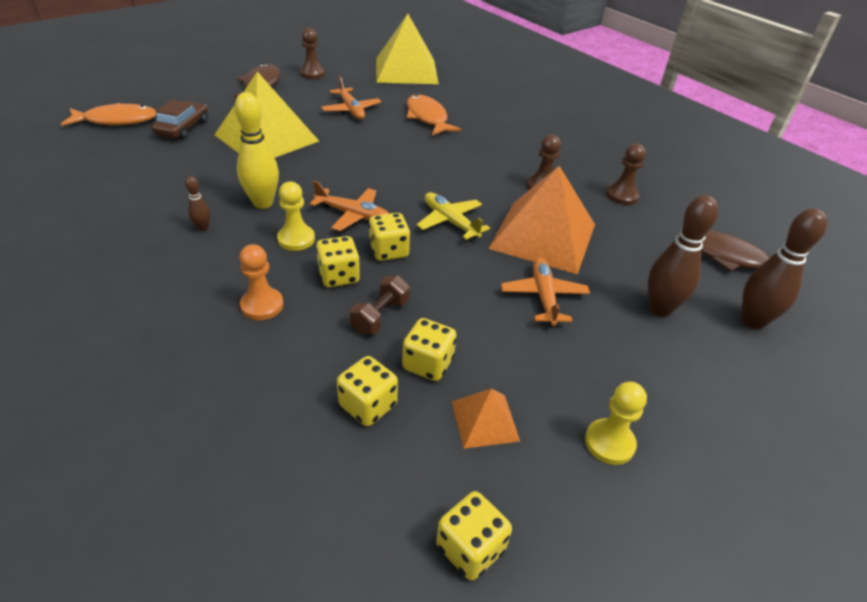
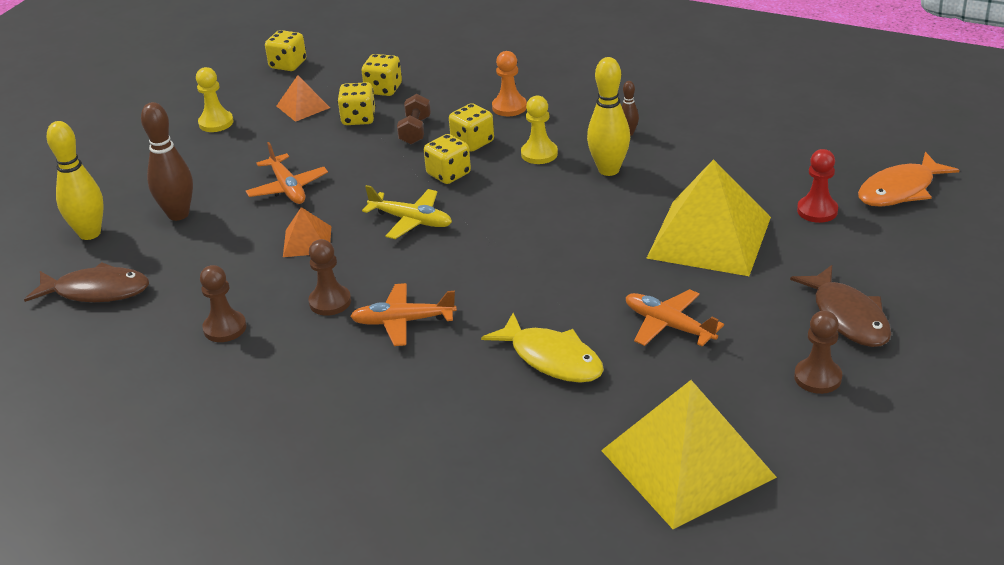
camera: 160 degrees right, 5 degrees down
(183, 128) = (817, 211): brown car -> red pawn
(353, 215) = (512, 191): orange plane -> orange plane (403, 321)
(427, 117) = (552, 358): orange fish -> yellow fish
(543, 236) = (307, 241): orange pyramid -> orange pyramid, size x0.46
(752, 321) = (90, 233): brown bowling pin -> yellow bowling pin

